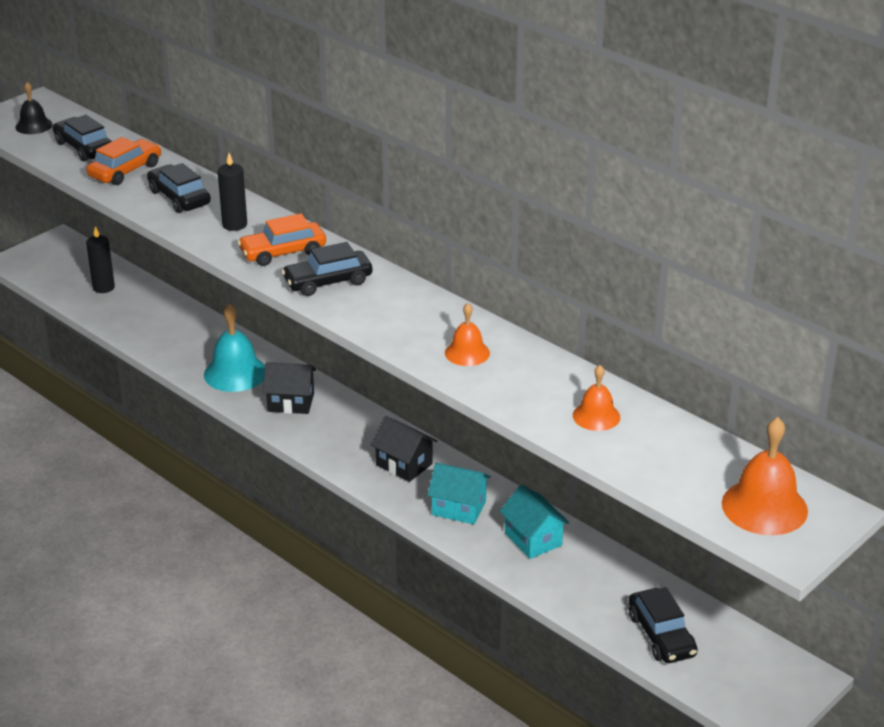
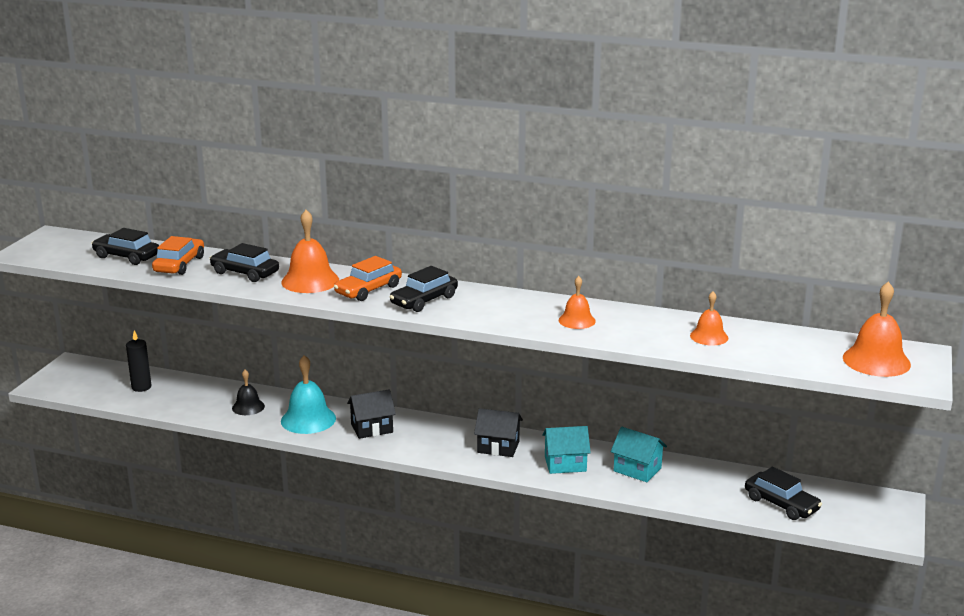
camera: 25 degrees left, 10 degrees down
(34, 125) = (65, 250): black bell -> black bell (248, 407)
(234, 225) = (310, 281): black candle -> orange bell

